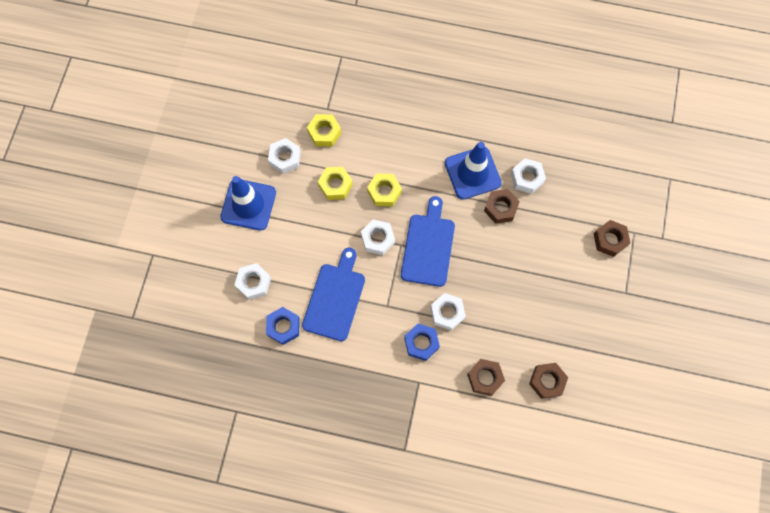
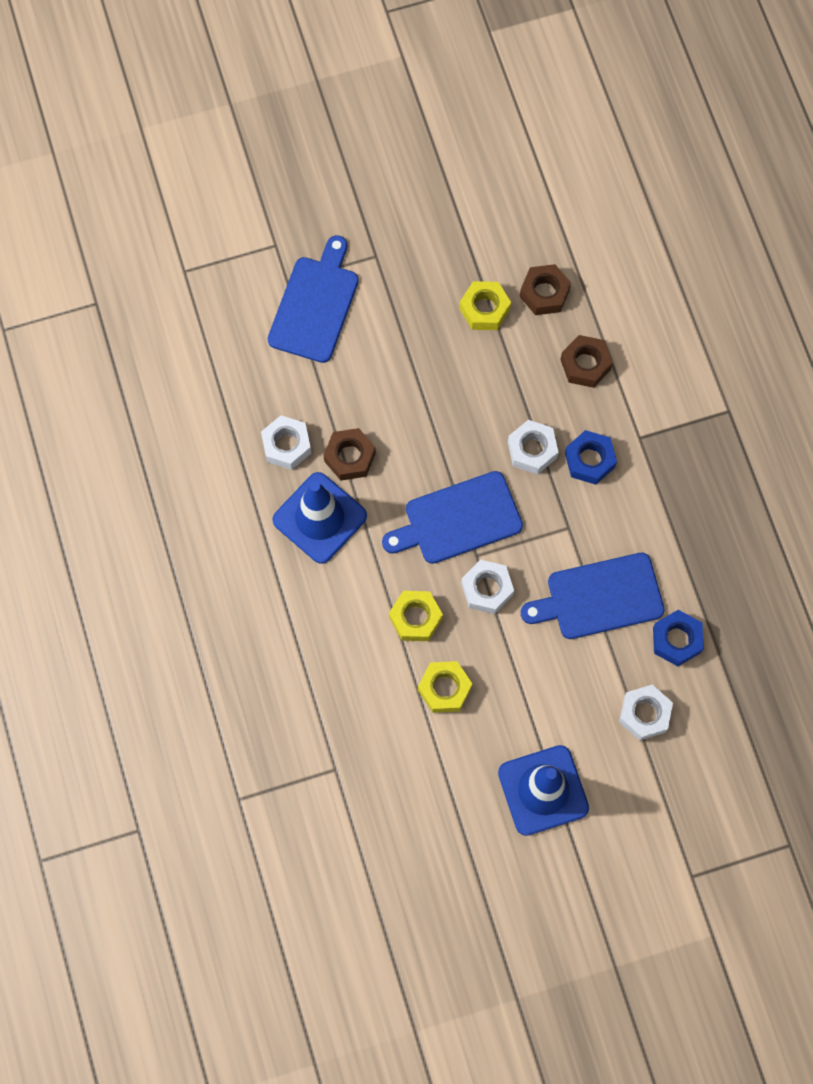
camera: 120 degrees left, 0 degrees up
(285, 158) = (445, 782): white nut -> none
(324, 133) = (375, 751): yellow nut -> yellow nut (484, 309)
(609, 240) = (315, 305): brown nut -> blue cutting board

